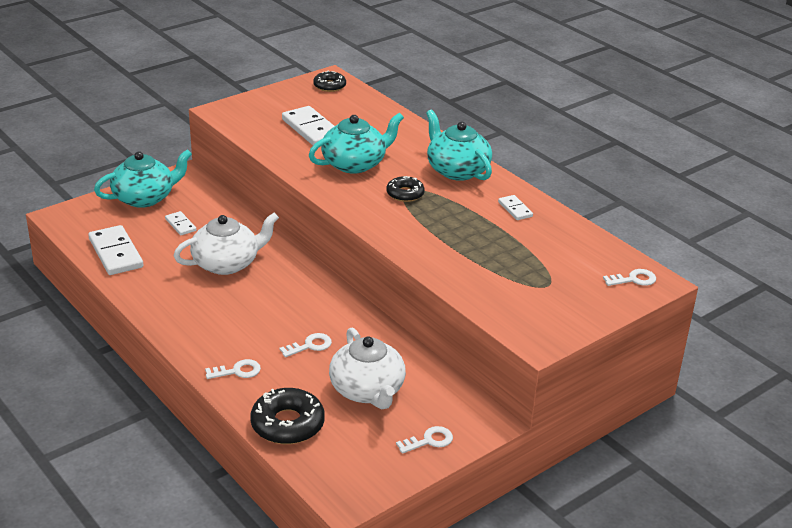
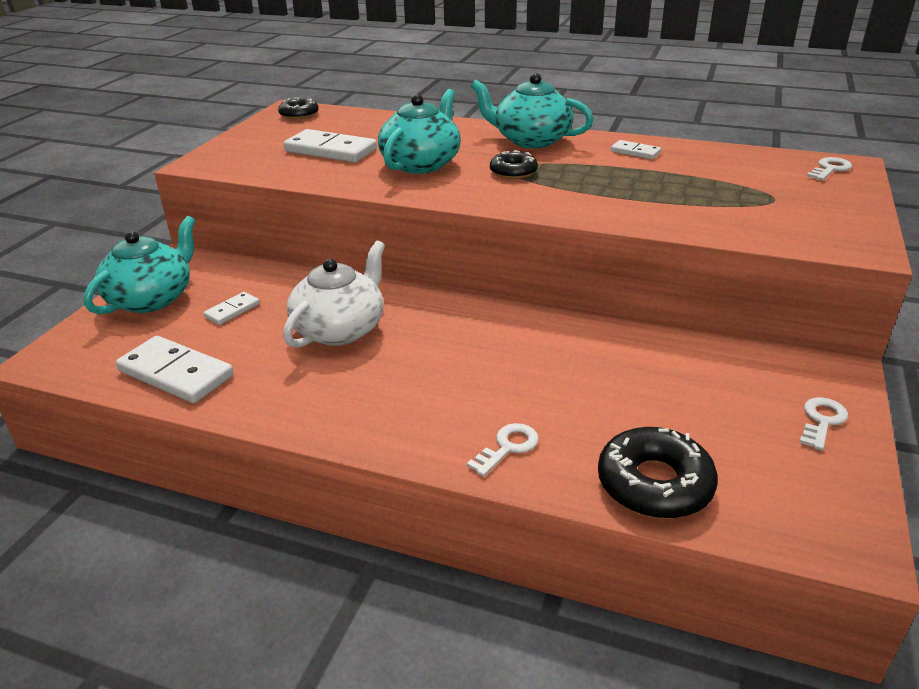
camera: 30 degrees left, 0 degrees up
(180, 225) = (232, 310): white domino -> white domino turned 75 degrees counterclockwise
(310, 346) = (552, 377): white key -> none
(367, 390) = (681, 397): white teapot -> none

